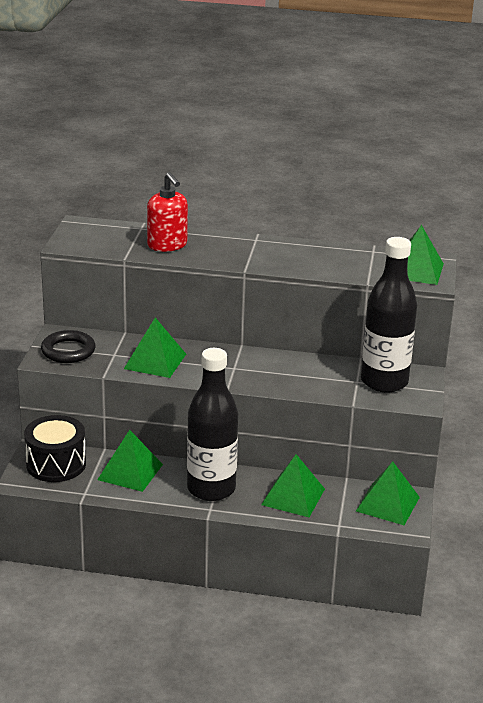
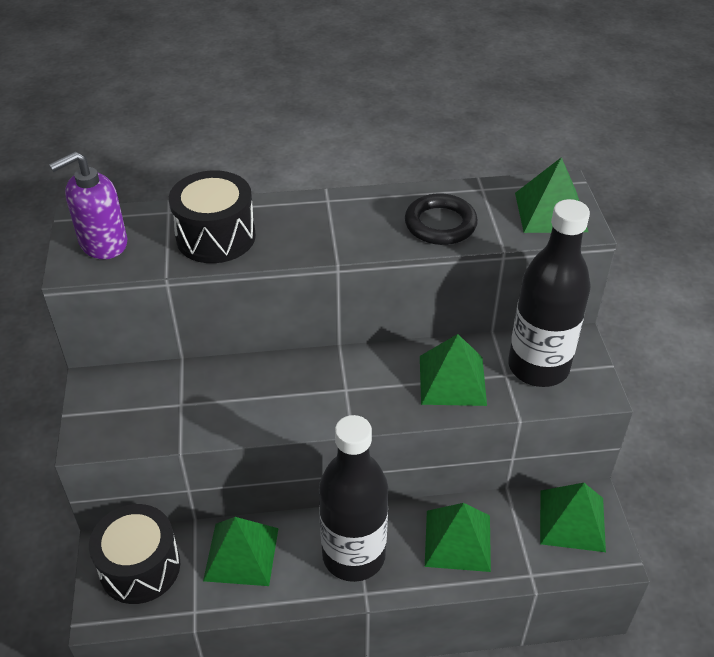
camera: 15 degrees left, 15 degrees up
(68, 351) = (116, 413): black ring -> black ring (440, 224)
(89, 236) = (103, 243): none -> purple soap dispenser
(155, 361) = (239, 403): green pyramid -> green pyramid (452, 380)
(167, 245) = (216, 237): red soap dispenser -> black drum

